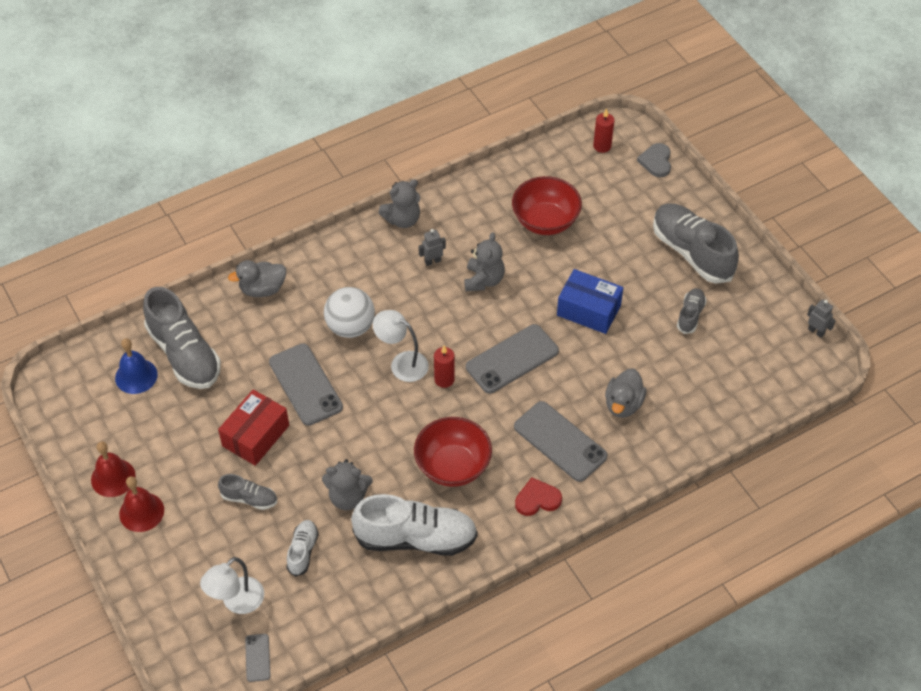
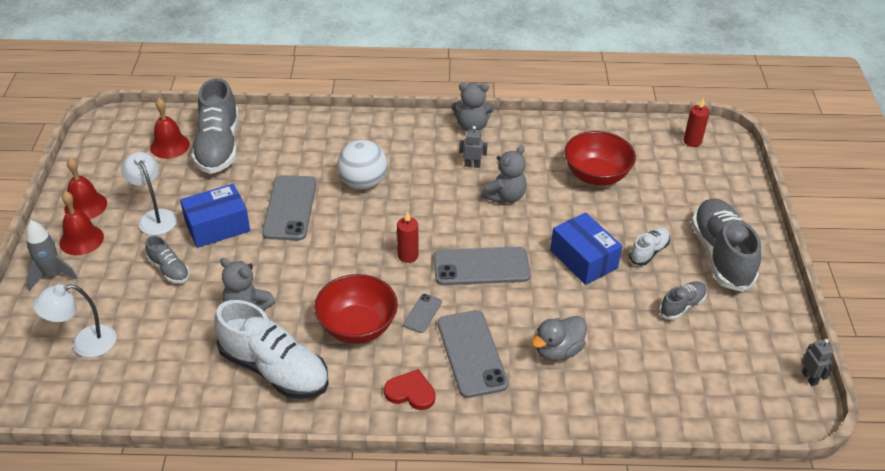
camera: 30 degrees right, 10 degrees down
(136, 376) = (170, 146): blue bell -> red bell
(147, 558) = (52, 275): none -> grey rocket
(256, 436) = (217, 226): red box -> blue box
(257, 657) = (58, 397): grey phone -> grey phone (422, 313)
(262, 289) = (317, 128): grey duck -> none
(303, 551) = (172, 331): white shoe -> white shoe (649, 252)
(402, 363) = (382, 227): white lamp -> white lamp (155, 217)
(656, 161) = (736, 171): grey heart -> none

